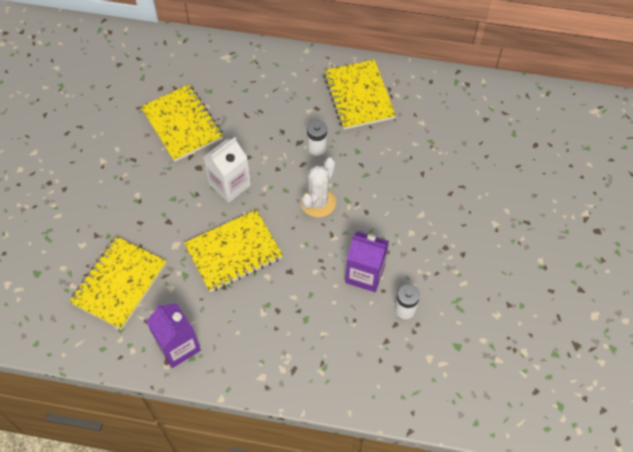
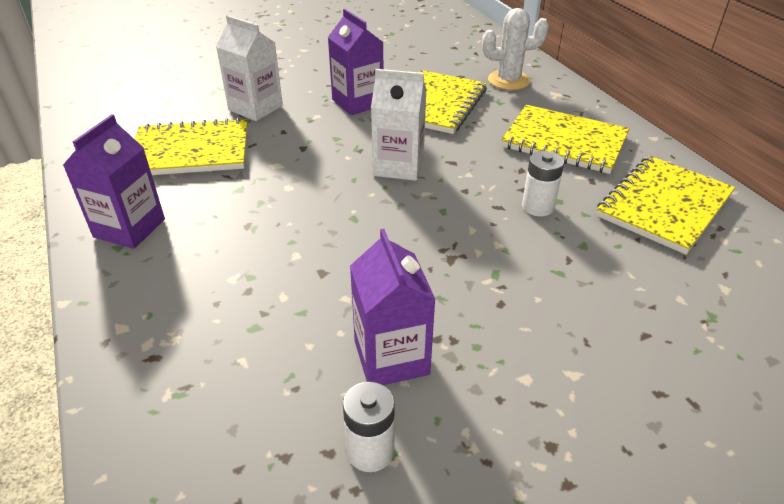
camera: 55 degrees right, 20 degrees down
(95, 223) = (255, 108): none -> white carton
(141, 163) = (357, 102): none -> purple carton
(234, 252) = (307, 210): yellow notebook -> yellow notebook (564, 142)
(318, 202) = (458, 247): white cactus -> white cactus (508, 80)

